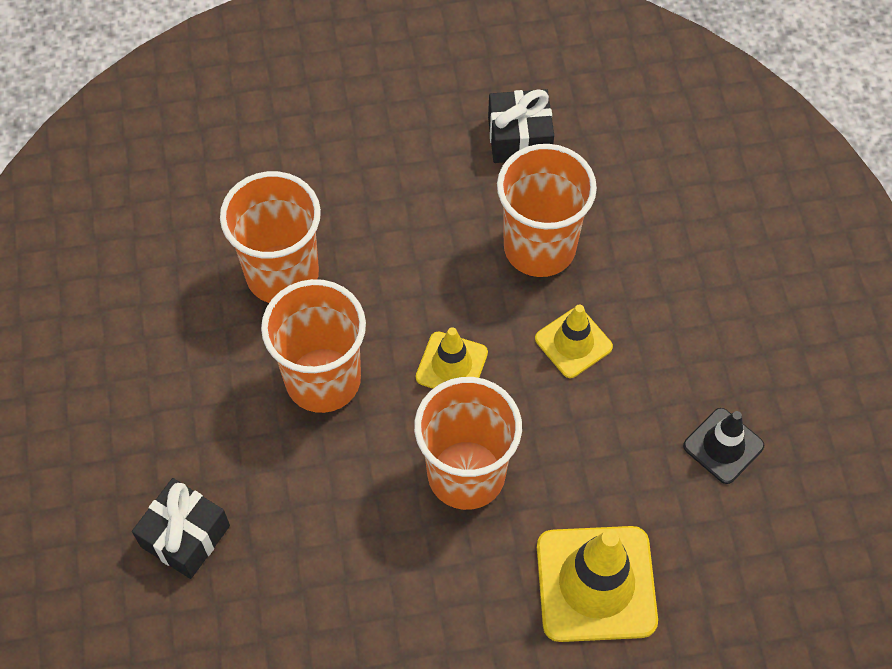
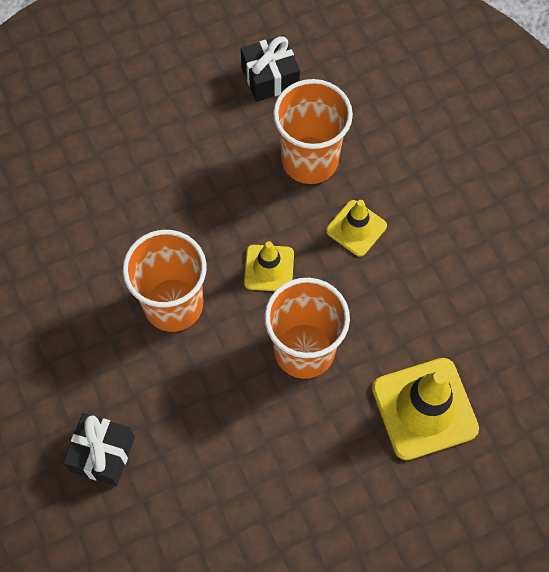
camera: 15 degrees left, 5 degrees up
(282, 274) = (117, 229): orange cup -> none
(723, 446) = (489, 280): black traffic cone -> none

